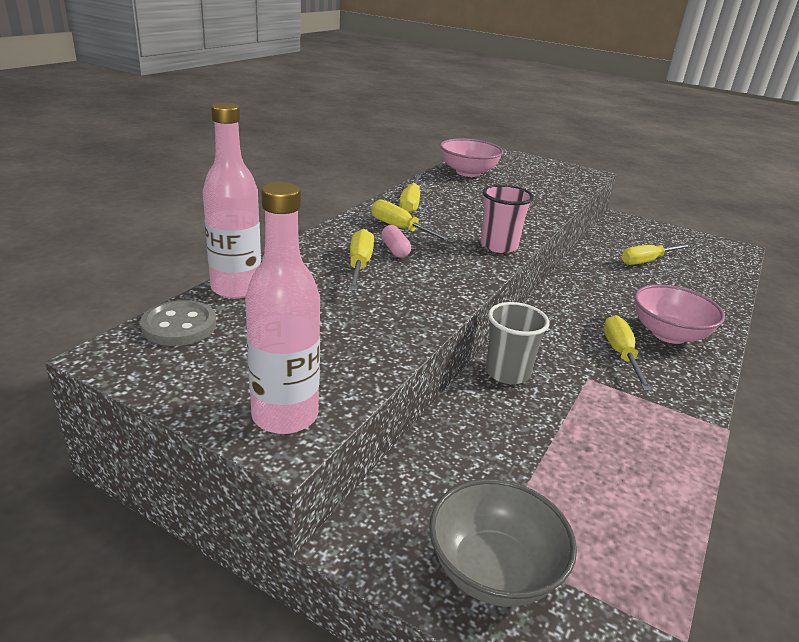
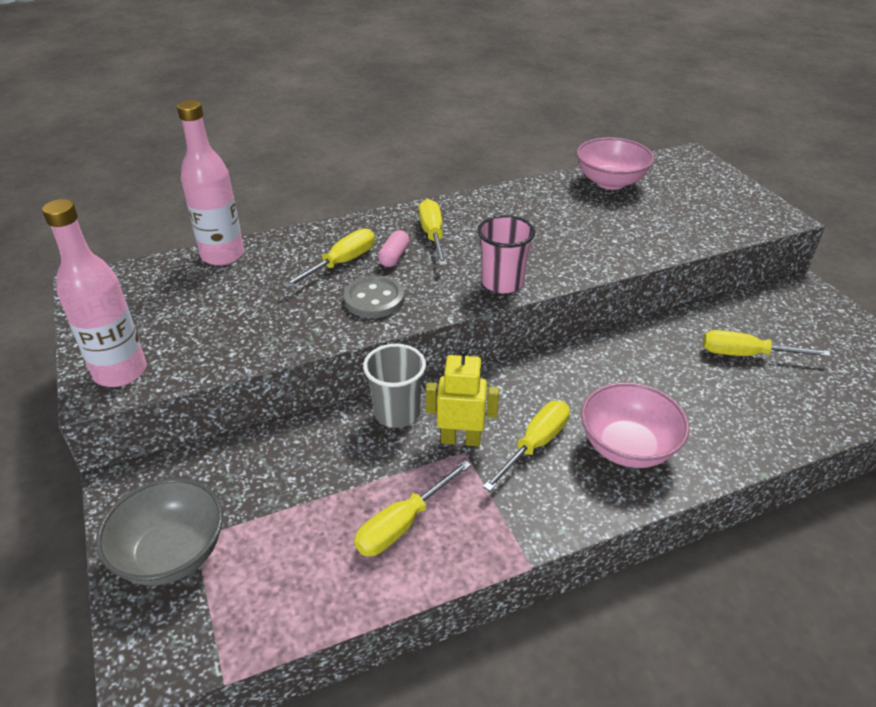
camera: 40 degrees right, 10 degrees up
(179, 326) = (149, 275): grey button -> grey button (374, 299)
(411, 203) = (485, 208): yellow screwdriver -> yellow screwdriver (403, 524)
(574, 371) = (460, 439): none -> yellow robot

